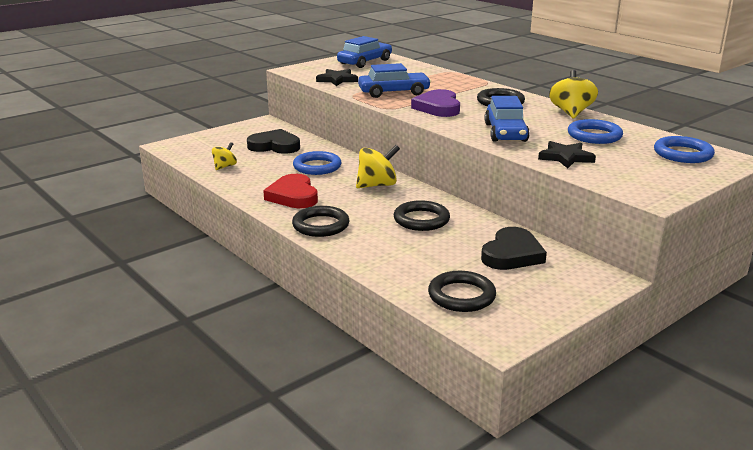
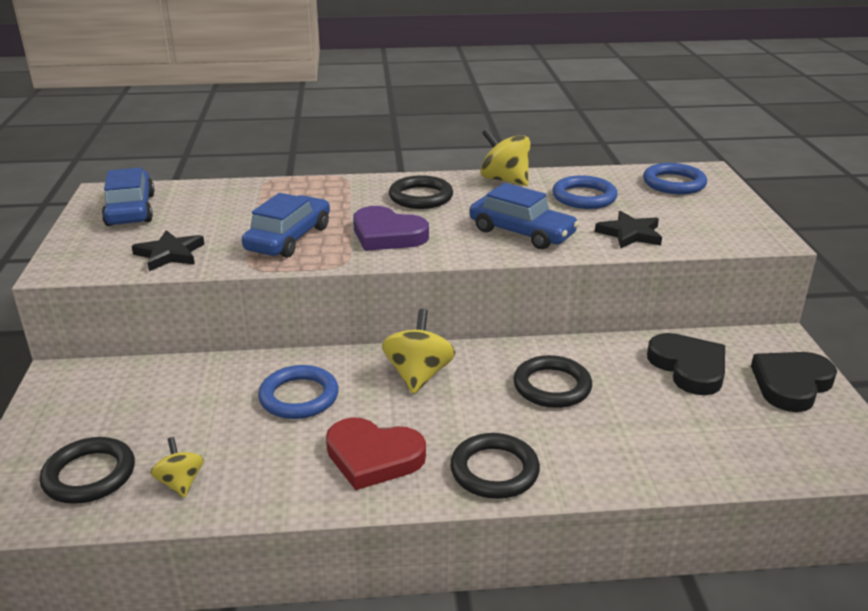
camera: 55 degrees left, 5 degrees up
(275, 146) = (171, 403): black heart -> black heart (791, 384)
(461, 296) = (765, 442): black ring -> black ring (89, 475)

